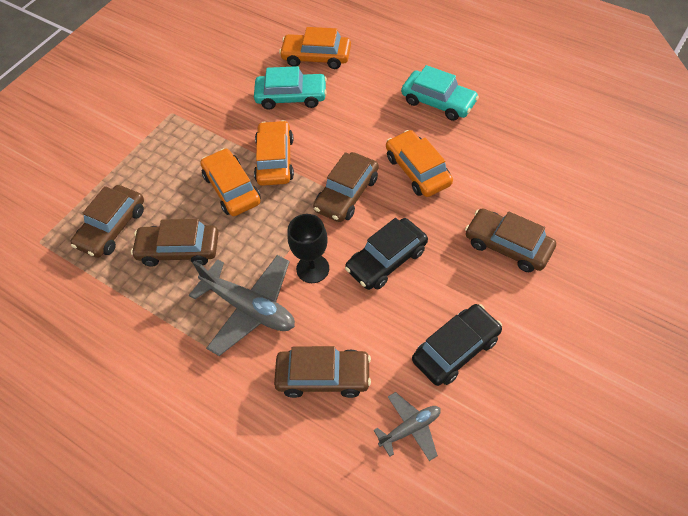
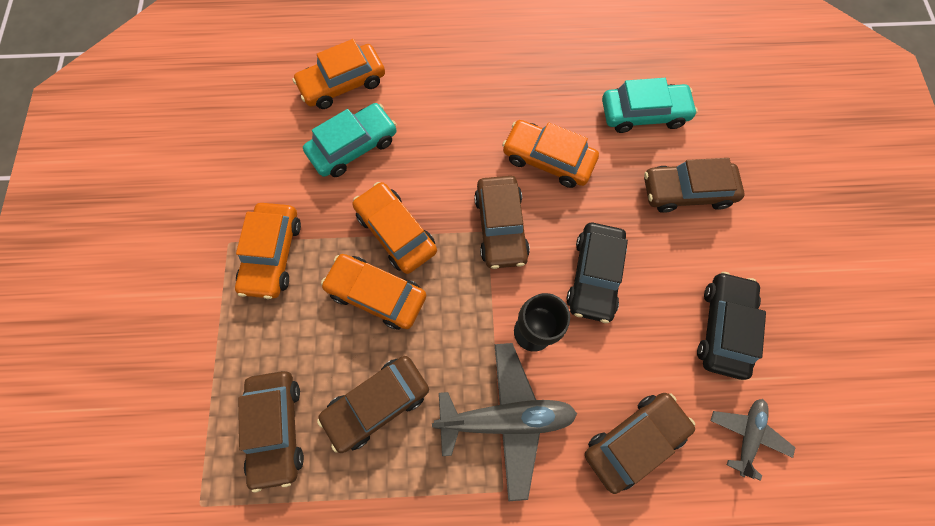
camera: 40 degrees left, 15 degrees up
(190, 132) = (273, 254): none -> orange car
(438, 102) = (509, 71): turquoise car -> turquoise car (643, 113)

